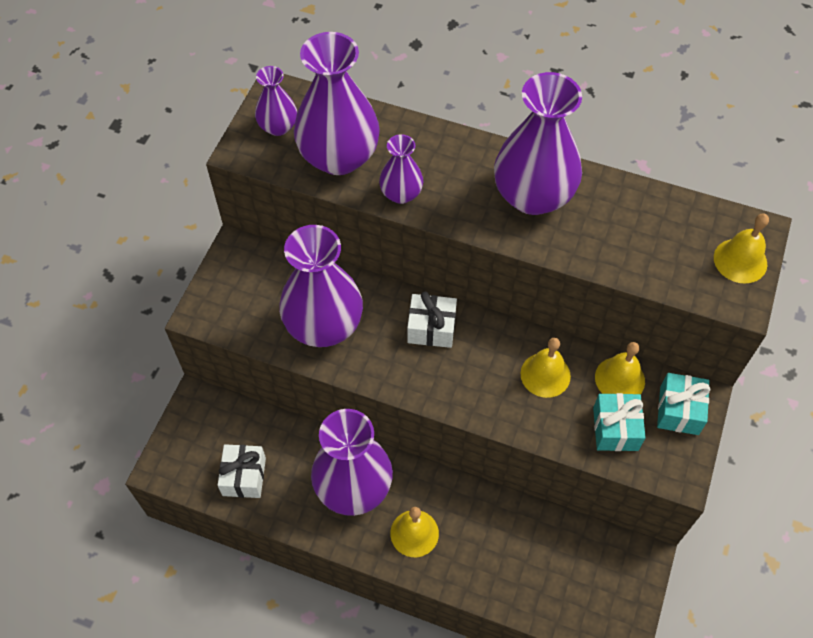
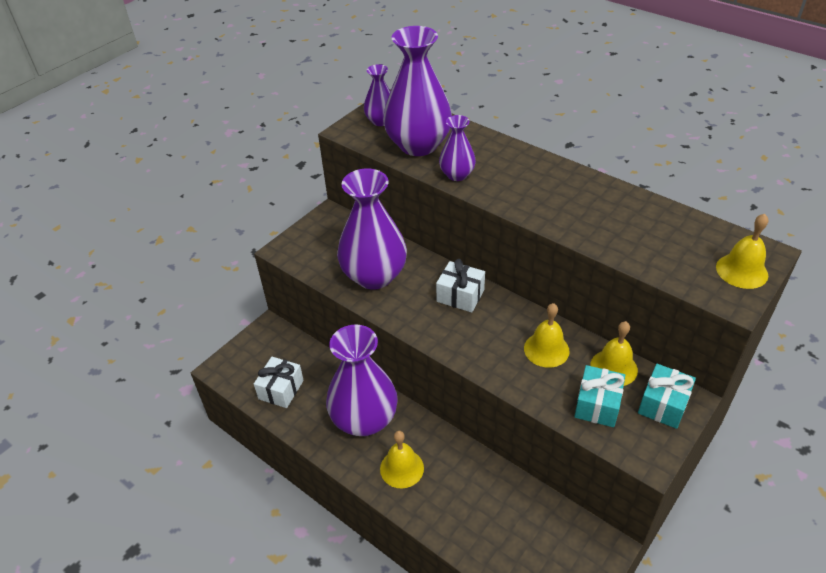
camera: 20 degrees right, 15 degrees down
(533, 195) = (566, 194): purple vase -> none

